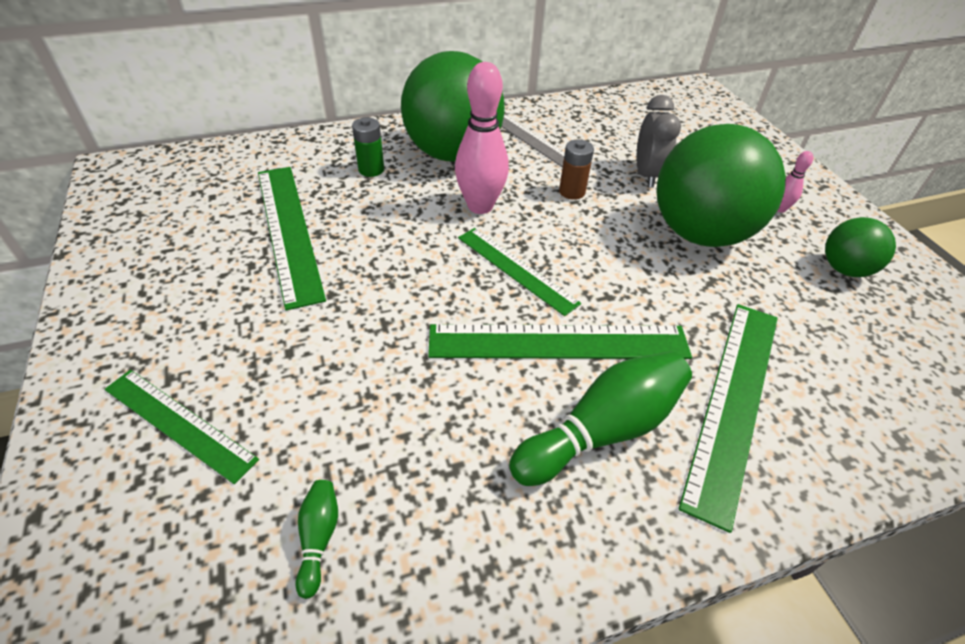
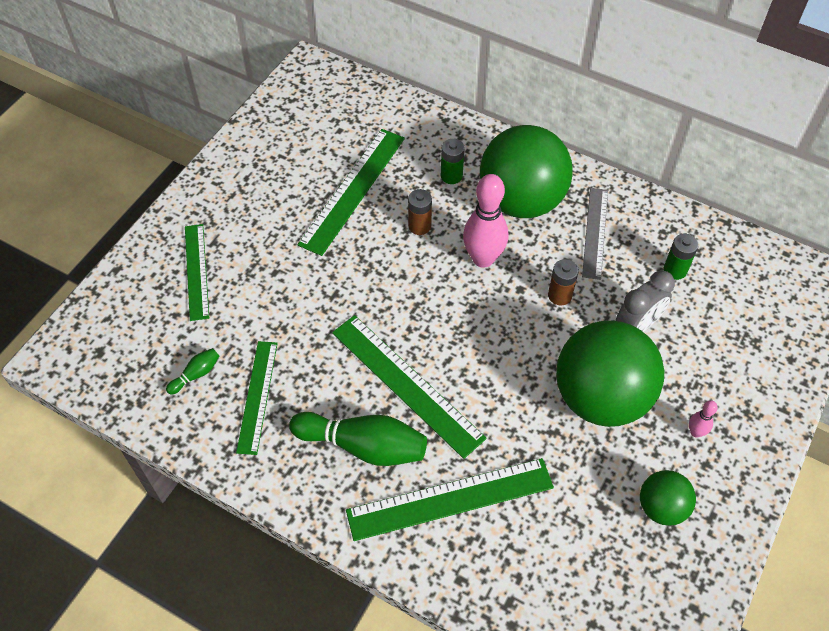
camera: 50 degrees right, 10 degrees up
(393, 218) = (419, 226): none -> brown battery
(516, 269) = (444, 321): green ruler -> green ruler (257, 396)
(615, 131) = (675, 270): none -> green battery

